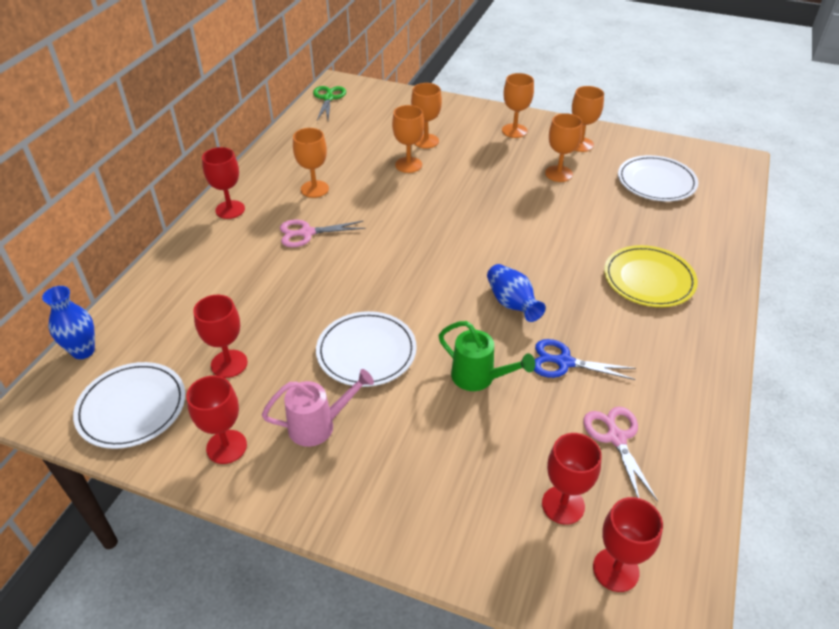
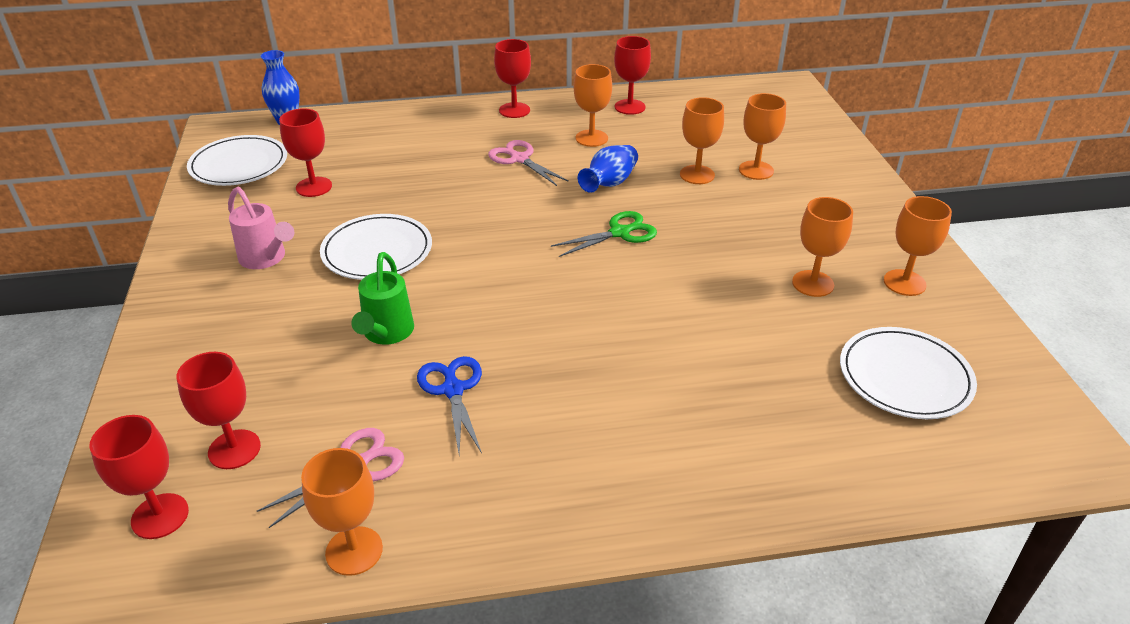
camera: 60 degrees right, 5 degrees down
(226, 447) = (218, 222): red goblet -> red goblet (630, 107)
(328, 98) = (755, 89): green scissors -> green scissors (619, 233)
(512, 304) = (522, 321): blue vase -> blue vase (609, 183)
(514, 131) = (862, 222): orange goblet -> orange goblet (354, 551)
(649, 279) = (669, 424): yellow plate -> none

